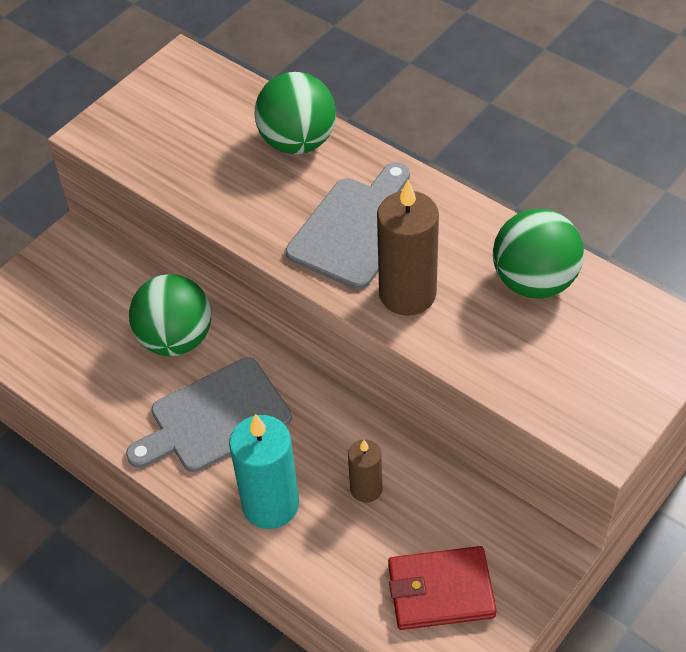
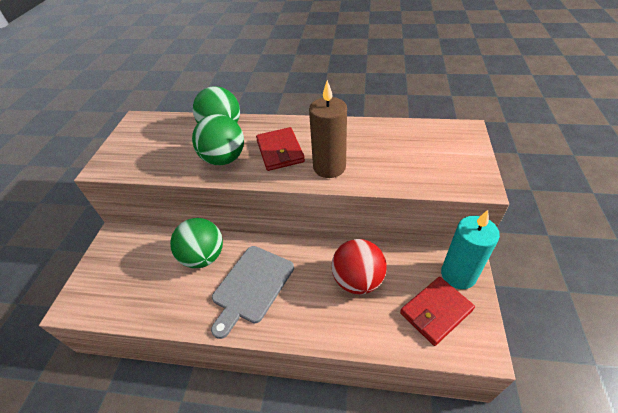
camera: 30 degrees left, 5 degrees down
(270, 504) = (314, 316): turquoise candle -> turquoise candle (458, 275)
(356, 229) = (280, 151): grey cutting board -> red wallet
(366, 489) = (357, 280): brown candle -> red ball
(534, 281) = (383, 137): green ball -> green ball (224, 159)

